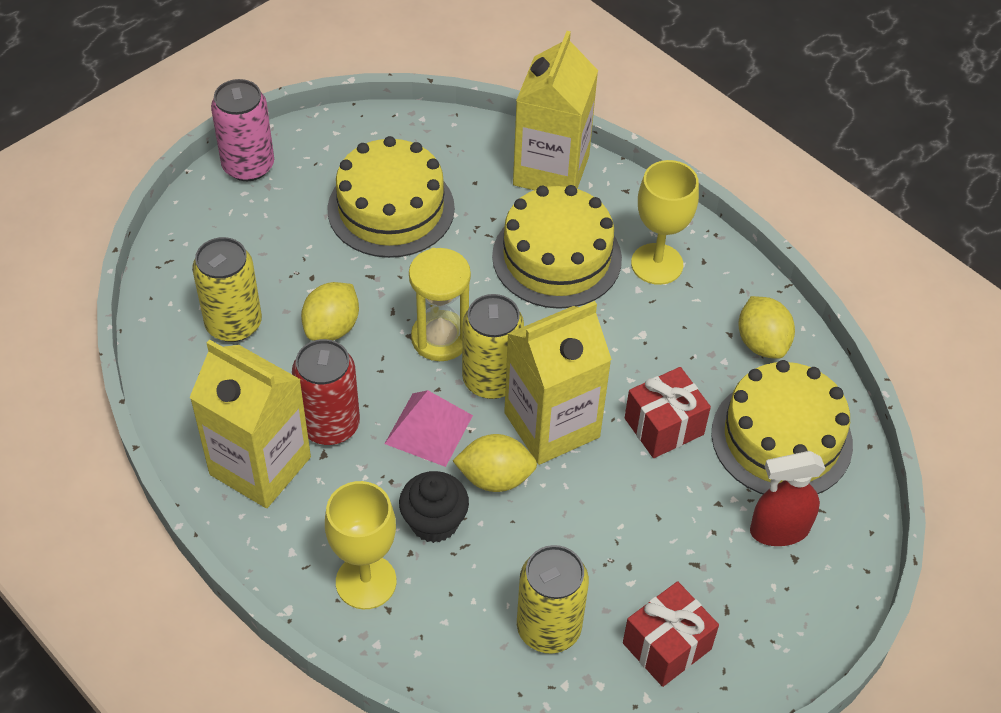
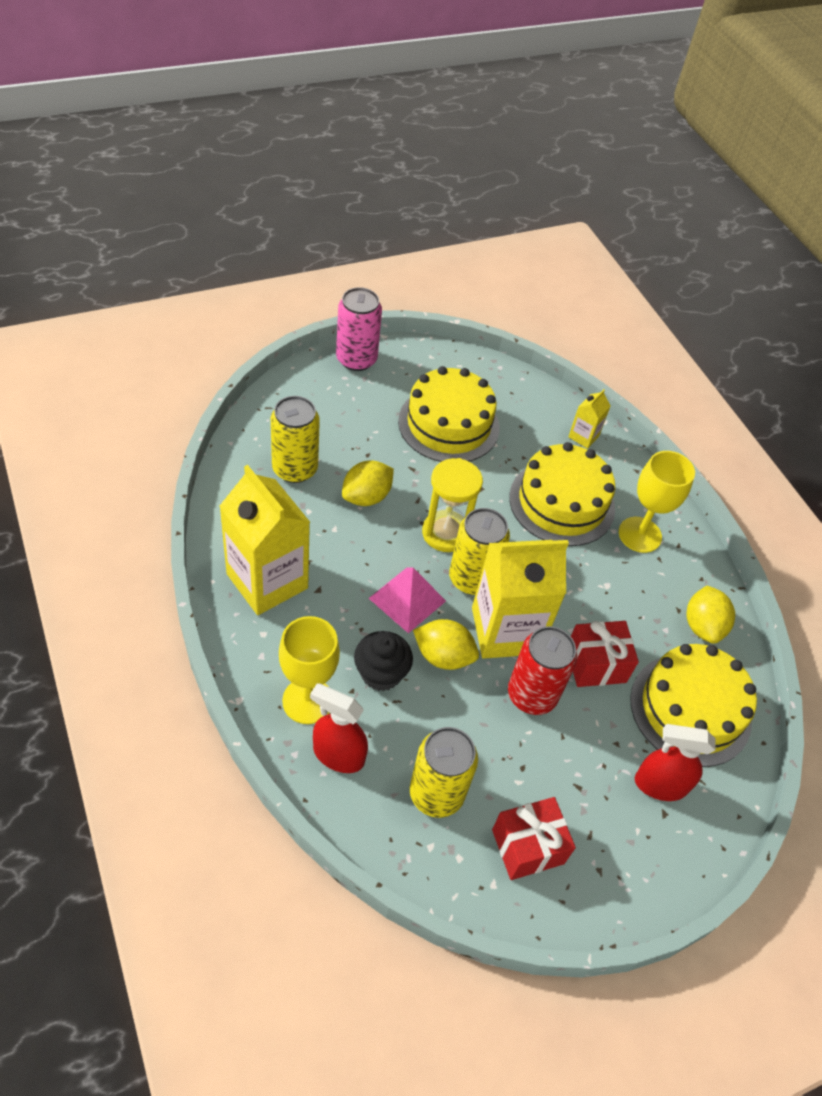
camera: 15 degrees right, 0 degrees up
(330, 425) = (333, 569): red can -> red can (532, 695)
(425, 627) = (338, 755): none -> red spray bottle
(551, 170) = (583, 436): yellow carton -> yellow carton, size x0.45

